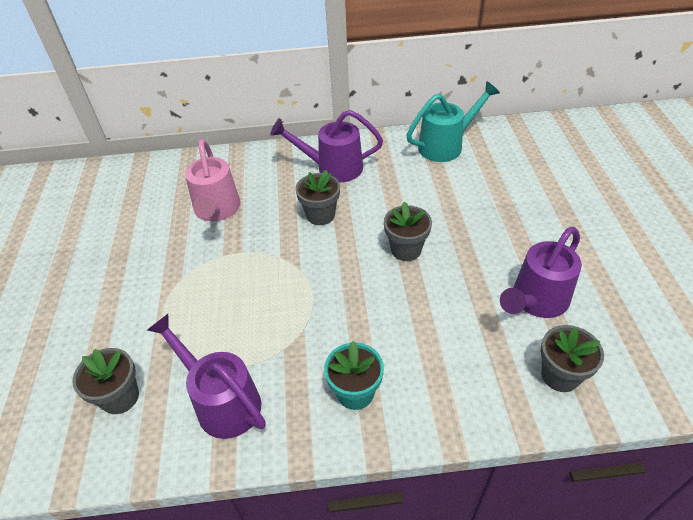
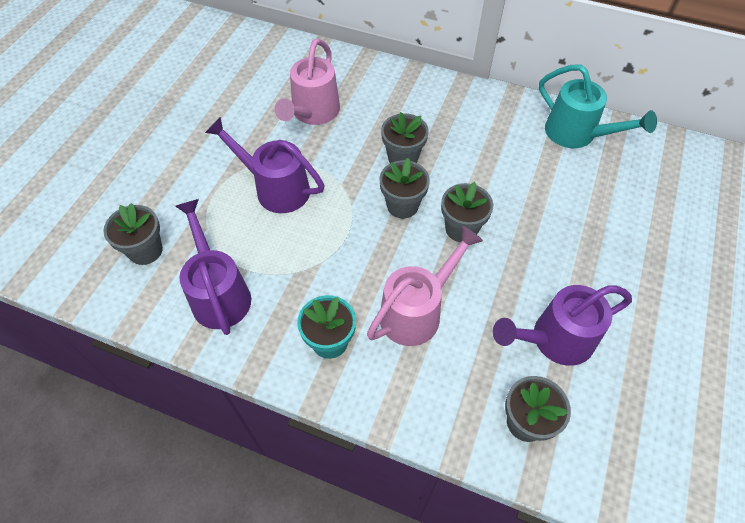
camera: 25 degrees right, 10 degrees up
(332, 168) = (445, 112): purple watering can -> purple watering can (275, 188)
(345, 252) = (402, 205): none -> grey flower pot
(414, 330) = (417, 311): none -> pink watering can
(446, 145) = (577, 134): turquoise watering can -> turquoise watering can turned 45 degrees clockwise

